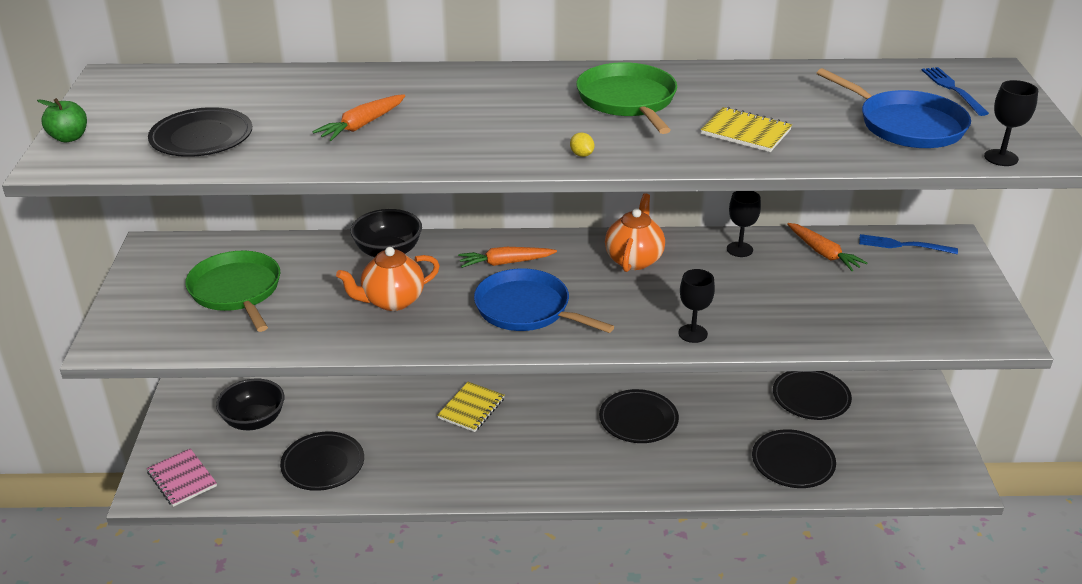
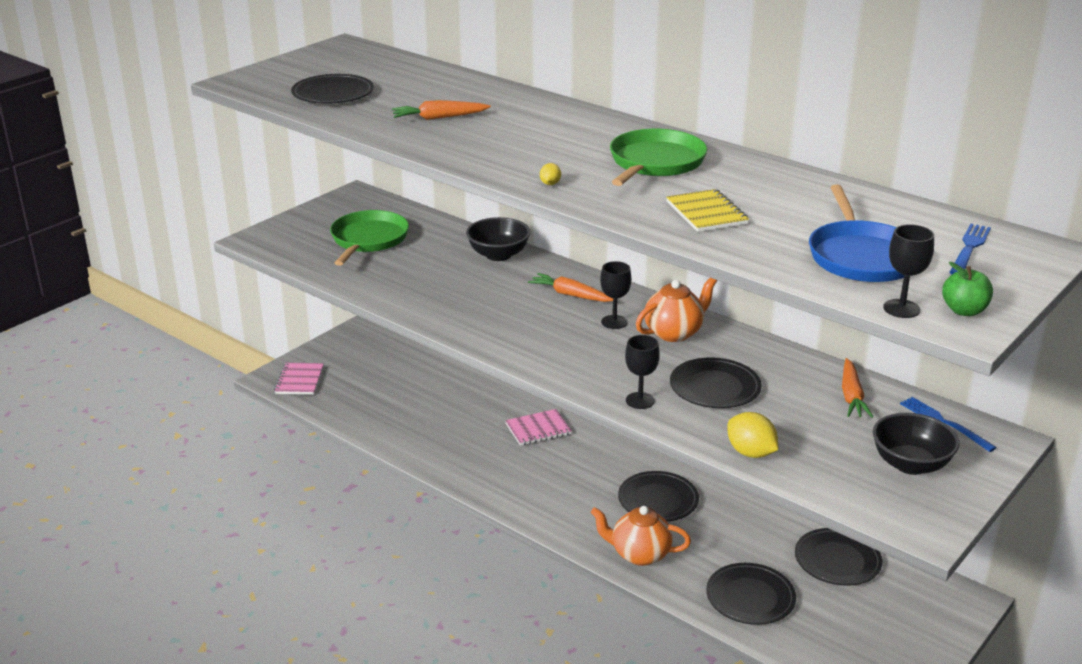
camera: 40 degrees right, 5 degrees down
(69, 138) = (263, 70): green apple -> green apple (964, 311)
(254, 420) = (384, 366): black bowl -> black bowl (910, 464)
(323, 464) = (393, 414): black plate -> black plate (715, 387)
(392, 301) = (455, 286): orange teapot -> orange teapot (639, 554)
(471, 408) = (538, 429): yellow notebook -> pink notebook
(527, 309) = (539, 330): blue pan -> none
(739, 249) = (777, 362): black goblet -> black goblet (614, 322)
(826, 336) = (750, 453): none -> yellow lemon

